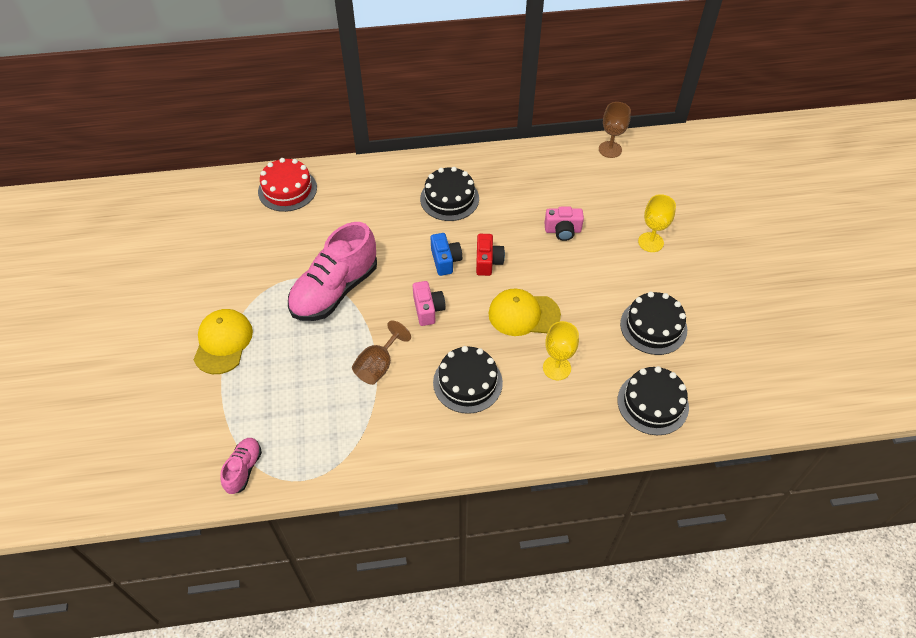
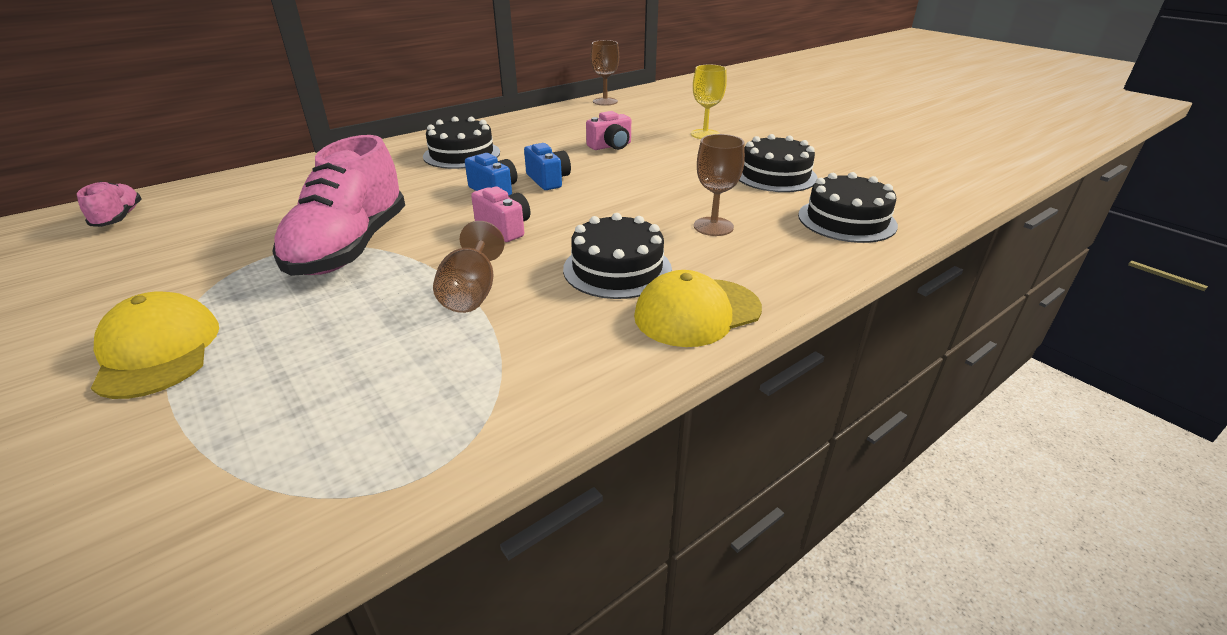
camera: 30 degrees left, 20 degrees down
(243, 469) = (274, 512): pink shoe -> pink shoe (119, 218)
(287, 189) = (225, 191): red cake -> none
(488, 262) = (548, 180): red camera -> blue camera
(523, 314) = (629, 202): yellow cap -> yellow cap (697, 312)
(556, 368) = (713, 226): yellow goblet -> brown goblet

